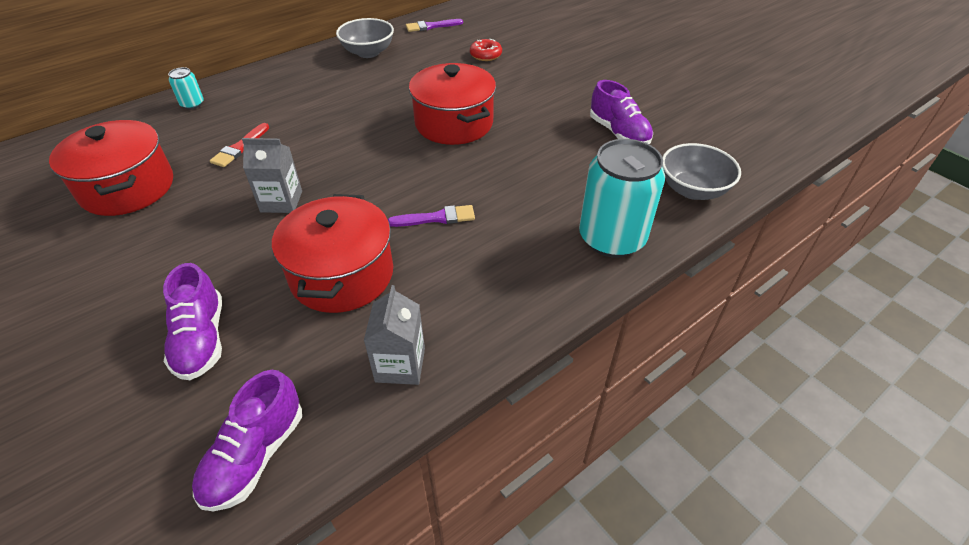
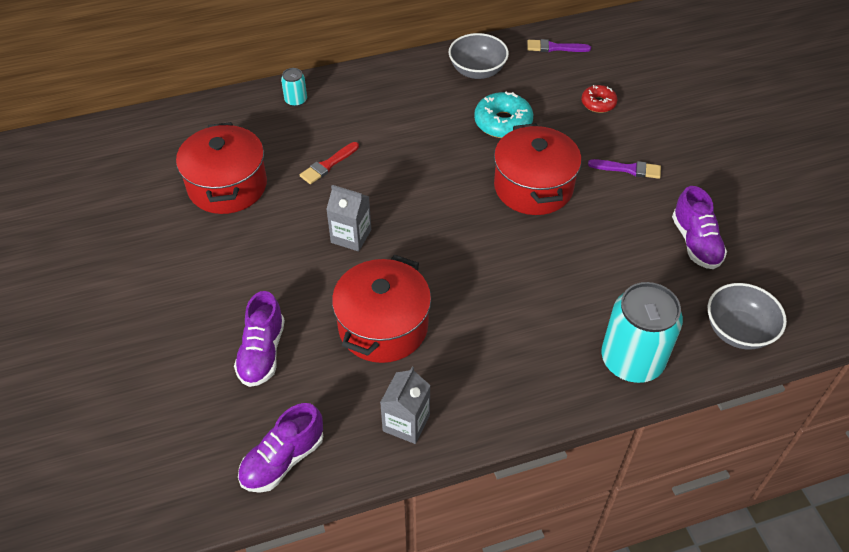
camera: 20 degrees right, 5 degrees up
(406, 83) = (503, 122): none -> turquoise donut
(436, 218) = (480, 292): purple brush -> purple brush (628, 169)

